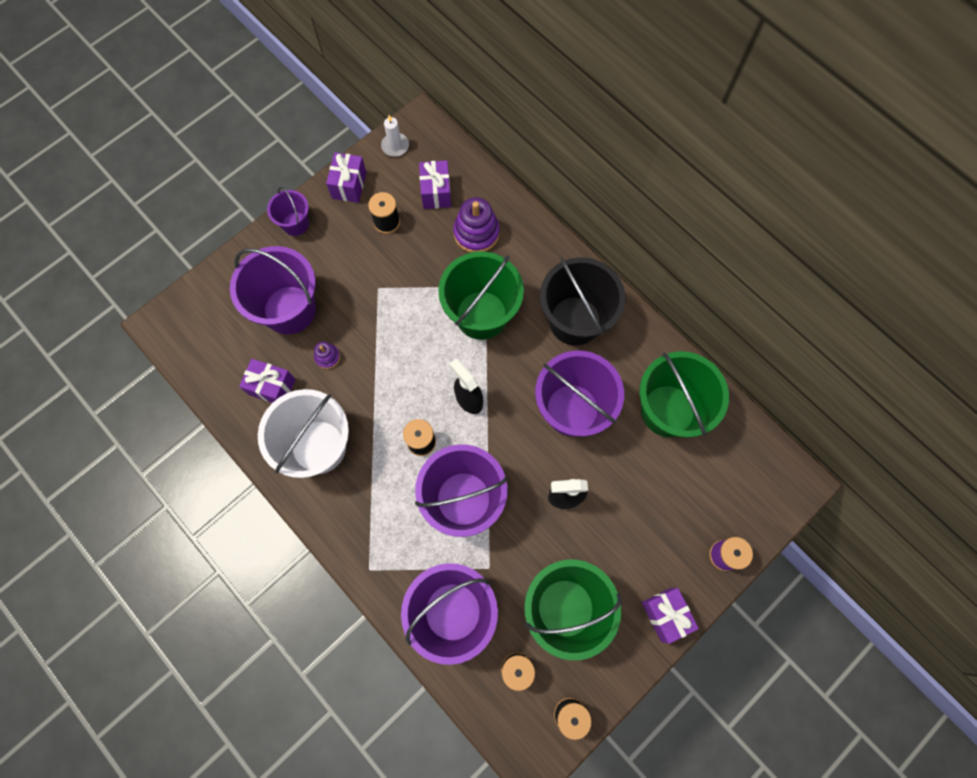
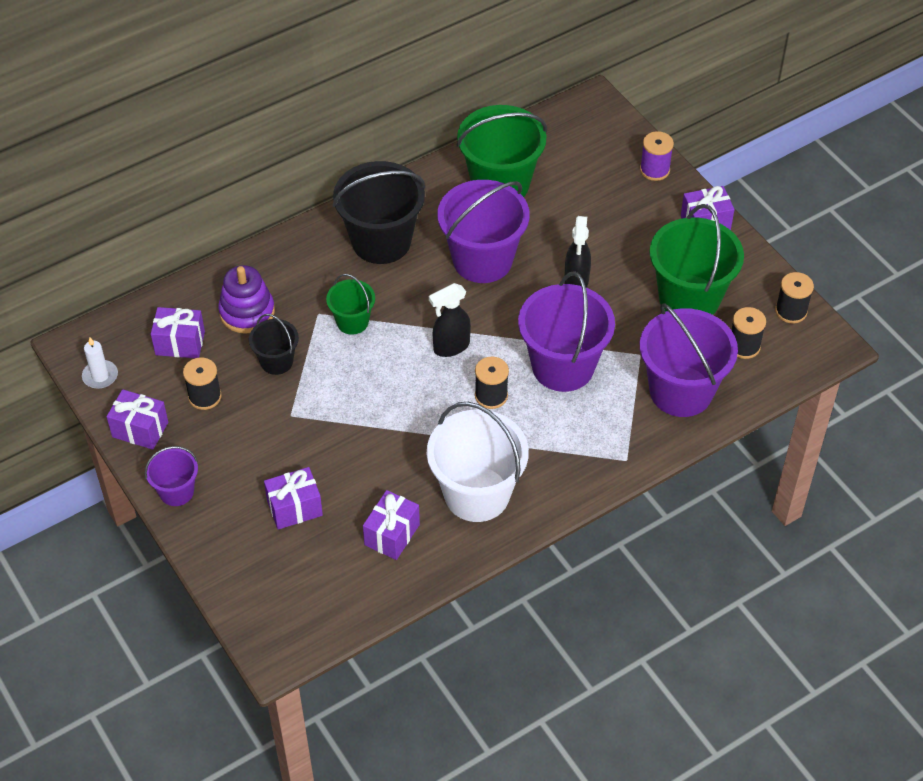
camera: 80 degrees left, 20 degrees down
(289, 310) = (294, 508): purple bucket -> purple gift
(327, 357) = (367, 474): purple stacking toy -> none
(430, 266) = (276, 361): none -> black bucket
(481, 315) = (352, 321): green bucket -> green bucket, size x0.52

